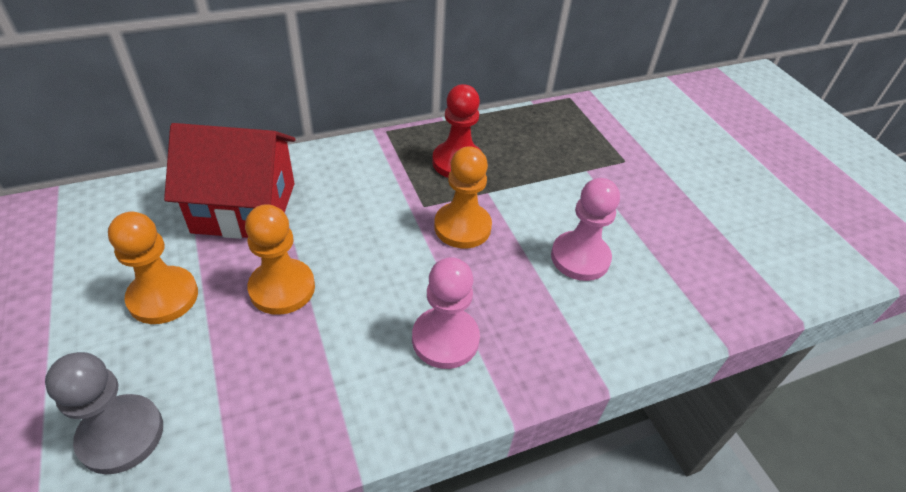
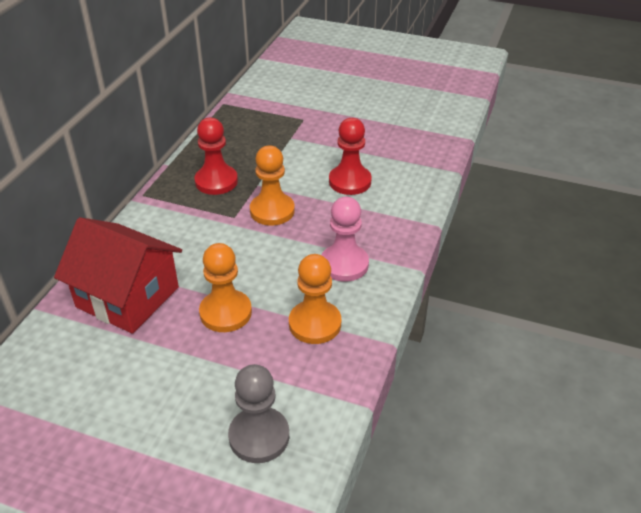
camera: 45 degrees left, 5 degrees down
(163, 297) = (164, 373): orange pawn -> orange pawn (315, 324)
(244, 207) = (128, 297): red house -> red house turned 75 degrees clockwise
(580, 258) = (350, 181): pink pawn -> red pawn

